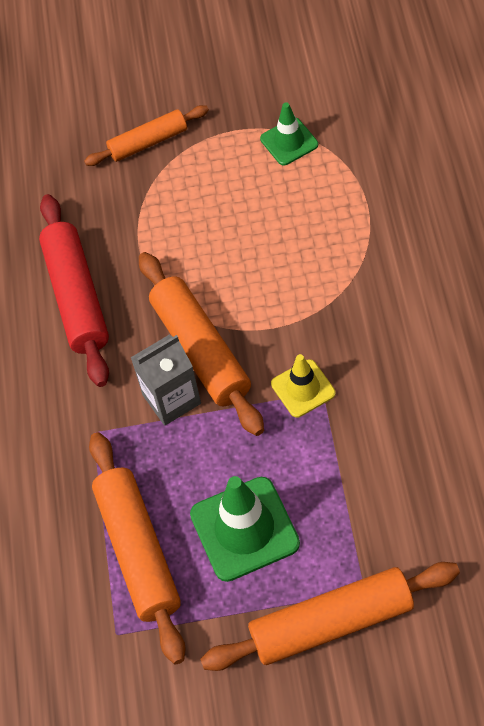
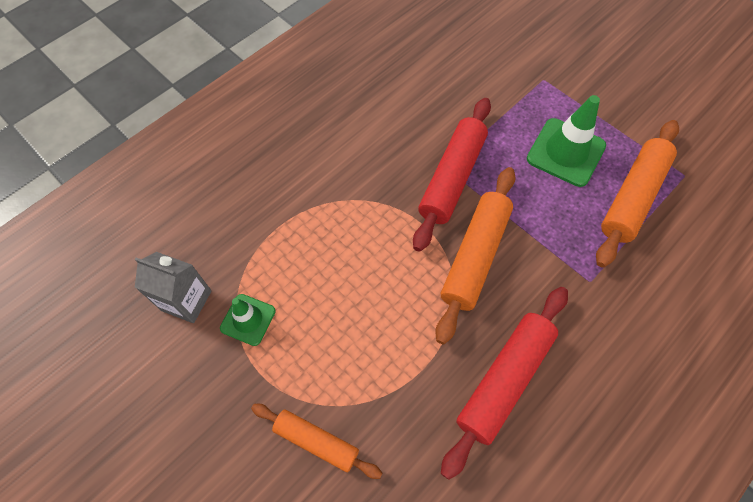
camera: 135 degrees left, 5 degrees up
(171, 399) = (524, 249): grey carton -> grey carton (186, 300)
(303, 388) = (452, 178): yellow traffic cone -> red rolling pin
(331, 623) = (574, 83): orange rolling pin -> none

